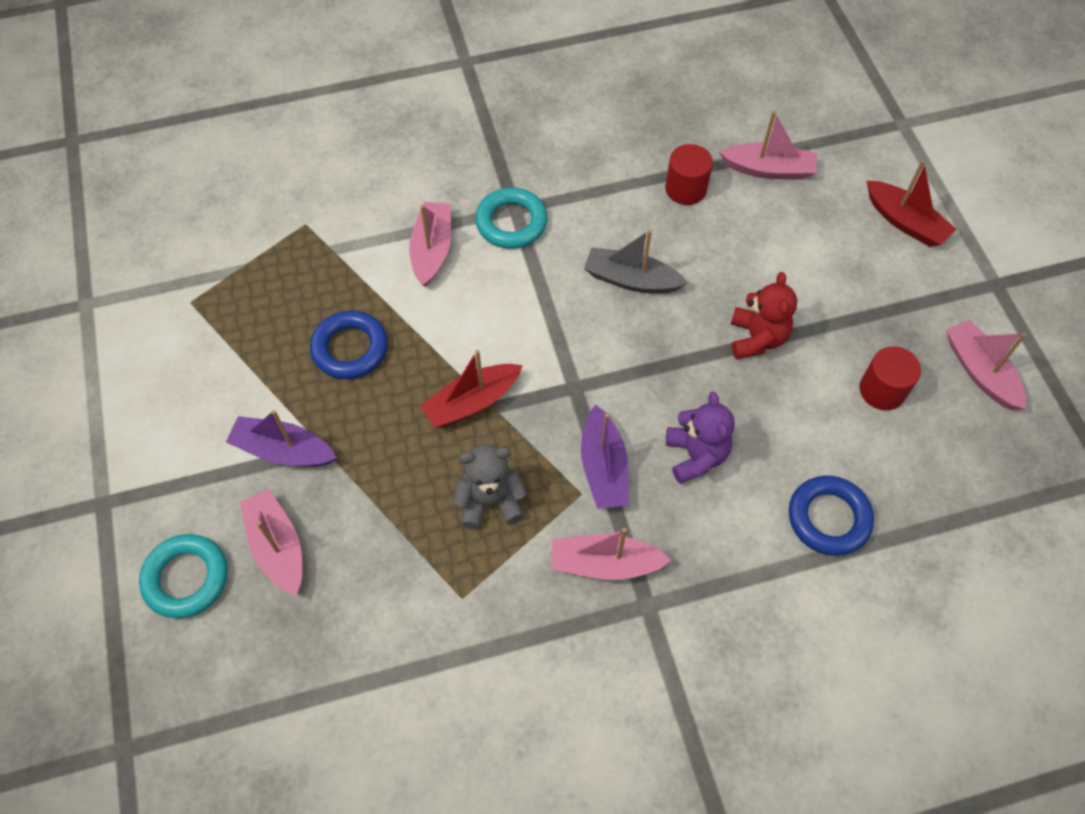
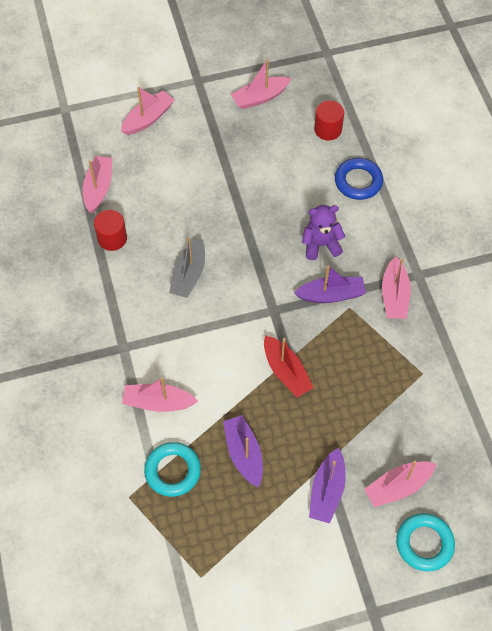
camera: 90 degrees left, 0 degrees up
(350, 349) = (244, 453): blue ring -> purple boat
(490, 501) = (357, 359): grey teddy bear -> none
(511, 222) = (135, 349): turquoise ring -> turquoise ring (173, 471)
(756, 338) = (236, 206): red teddy bear -> none
(882, 390) = (273, 146): red cylinder -> red cylinder (328, 129)
(905, 222) = (148, 118): red boat -> pink boat

